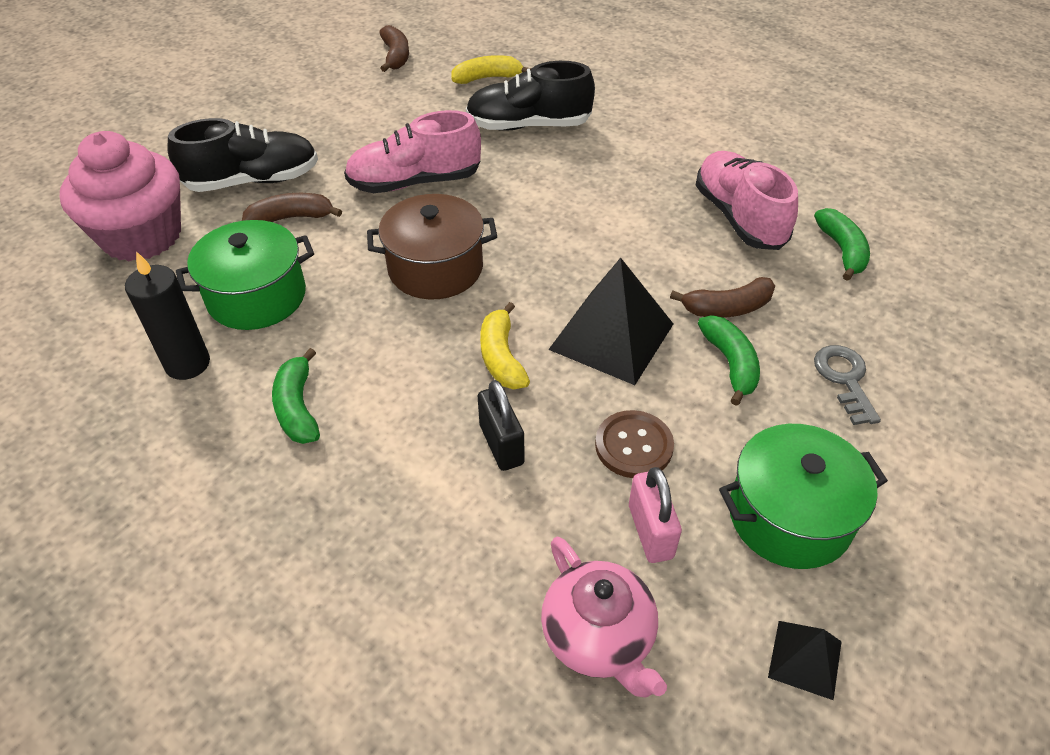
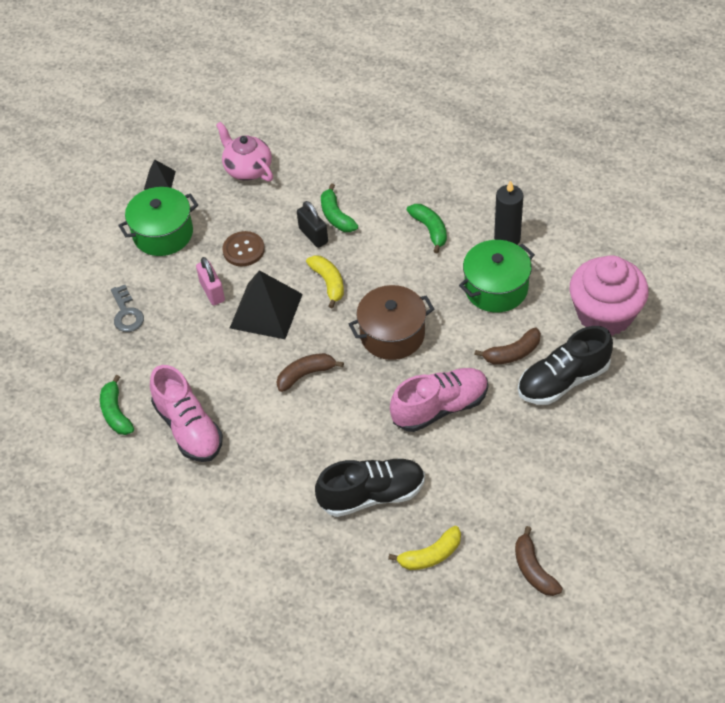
camera: 170 degrees right, 5 degrees up
(650, 531) = (230, 212): pink padlock -> pink padlock (212, 291)
(727, 308) = (196, 347): brown banana -> brown banana (306, 374)
(730, 364) = (193, 308): green banana -> green banana (336, 216)

